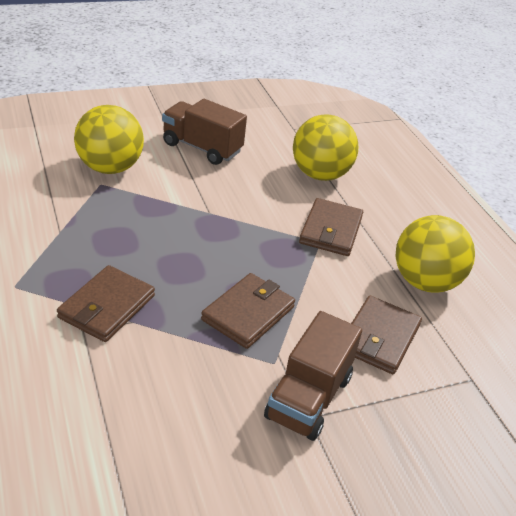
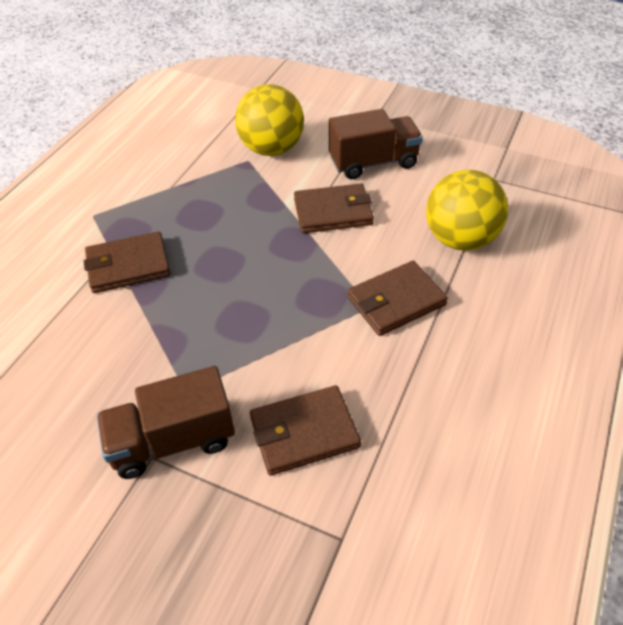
camera: 50 degrees right, 10 degrees up
(202, 148) = (373, 162): brown truck -> brown truck turned 90 degrees clockwise
(248, 313) = (220, 335): brown wallet -> brown wallet (333, 212)
(425, 282) = (427, 409): yellow ball -> none

